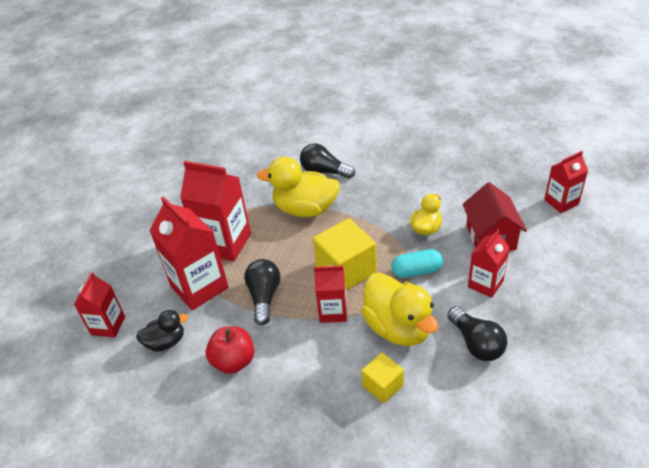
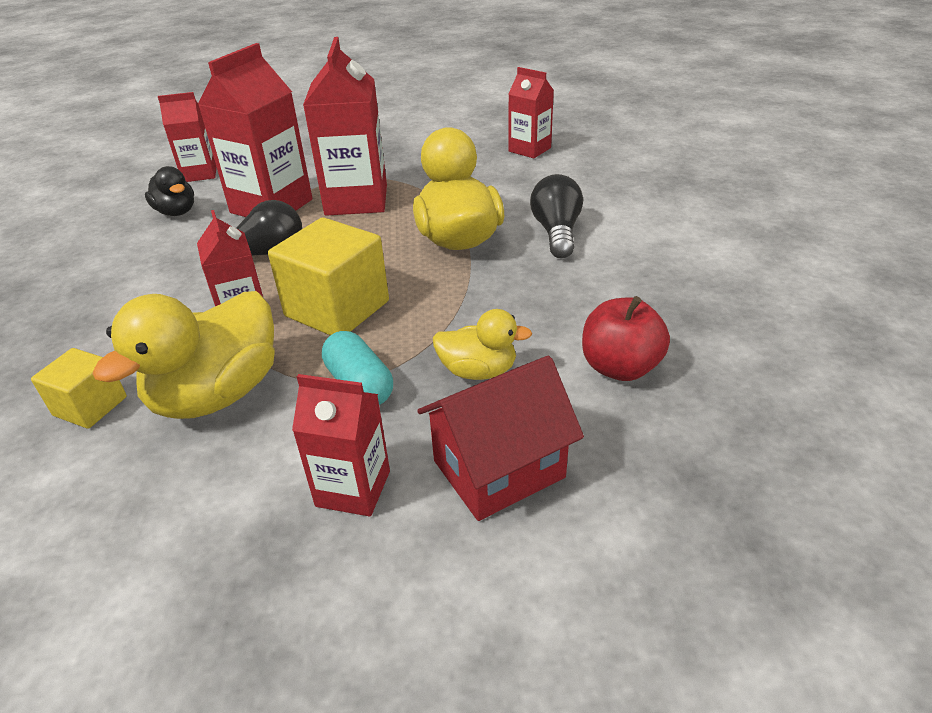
camera: 65 degrees right, 5 degrees down
(233, 361) = (145, 264): red apple -> red apple (620, 367)
(476, 343) = (186, 507): black light bulb -> none
(561, 202) = (705, 586): red carton -> red carton (529, 149)

